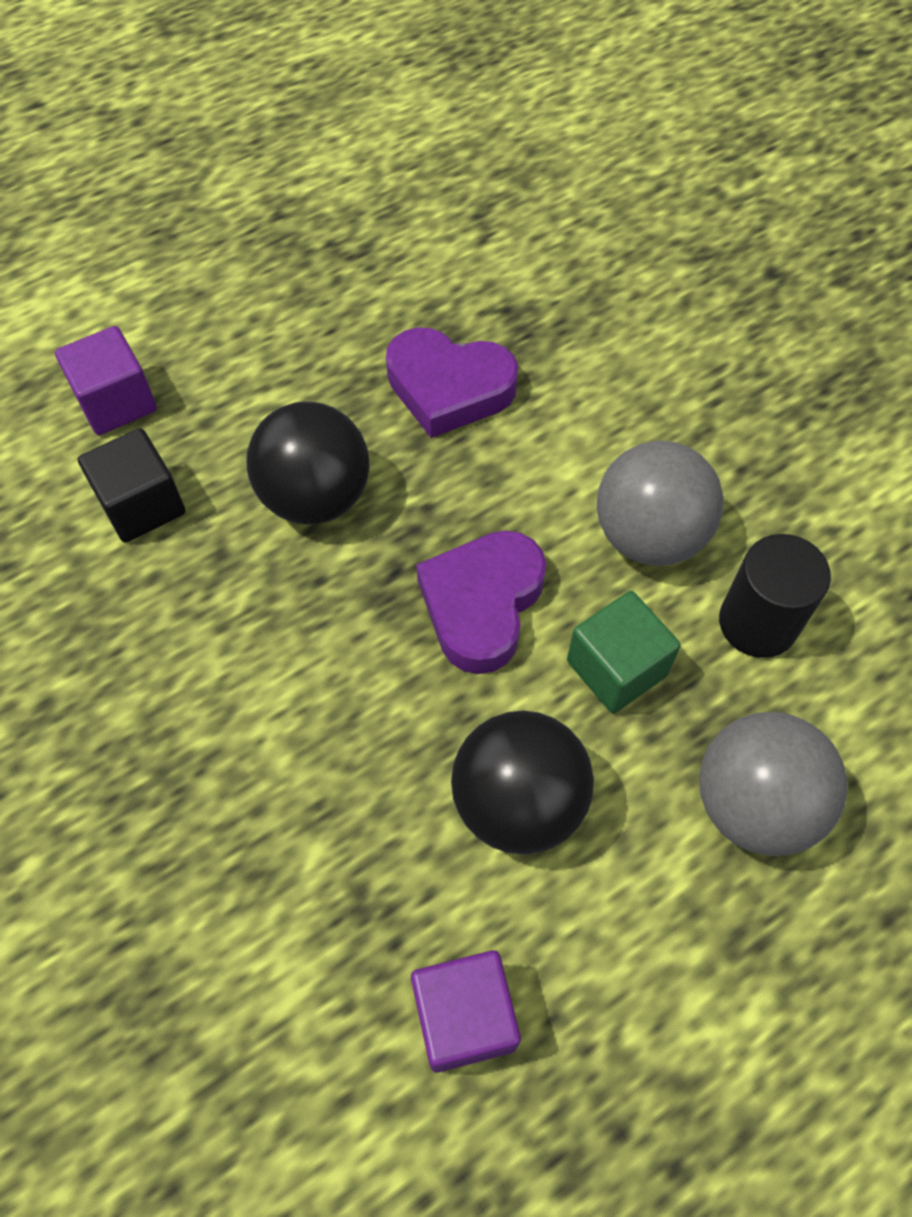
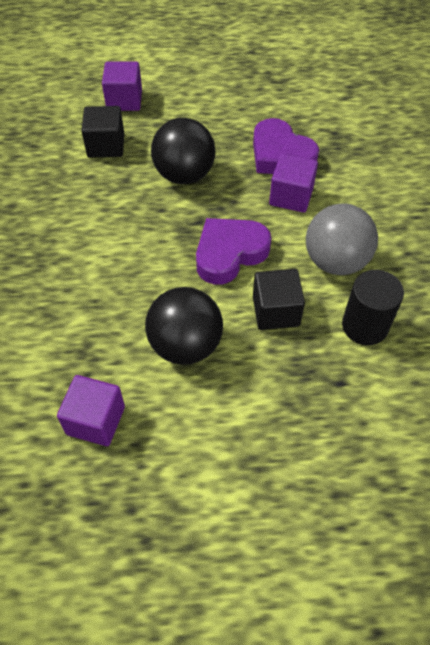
camera: 30 degrees right, 5 degrees down
(512, 455) = (291, 196): none -> purple cube
(616, 668) = (276, 311): green cube -> black cube
(754, 804) = (302, 405): grey ball -> none

